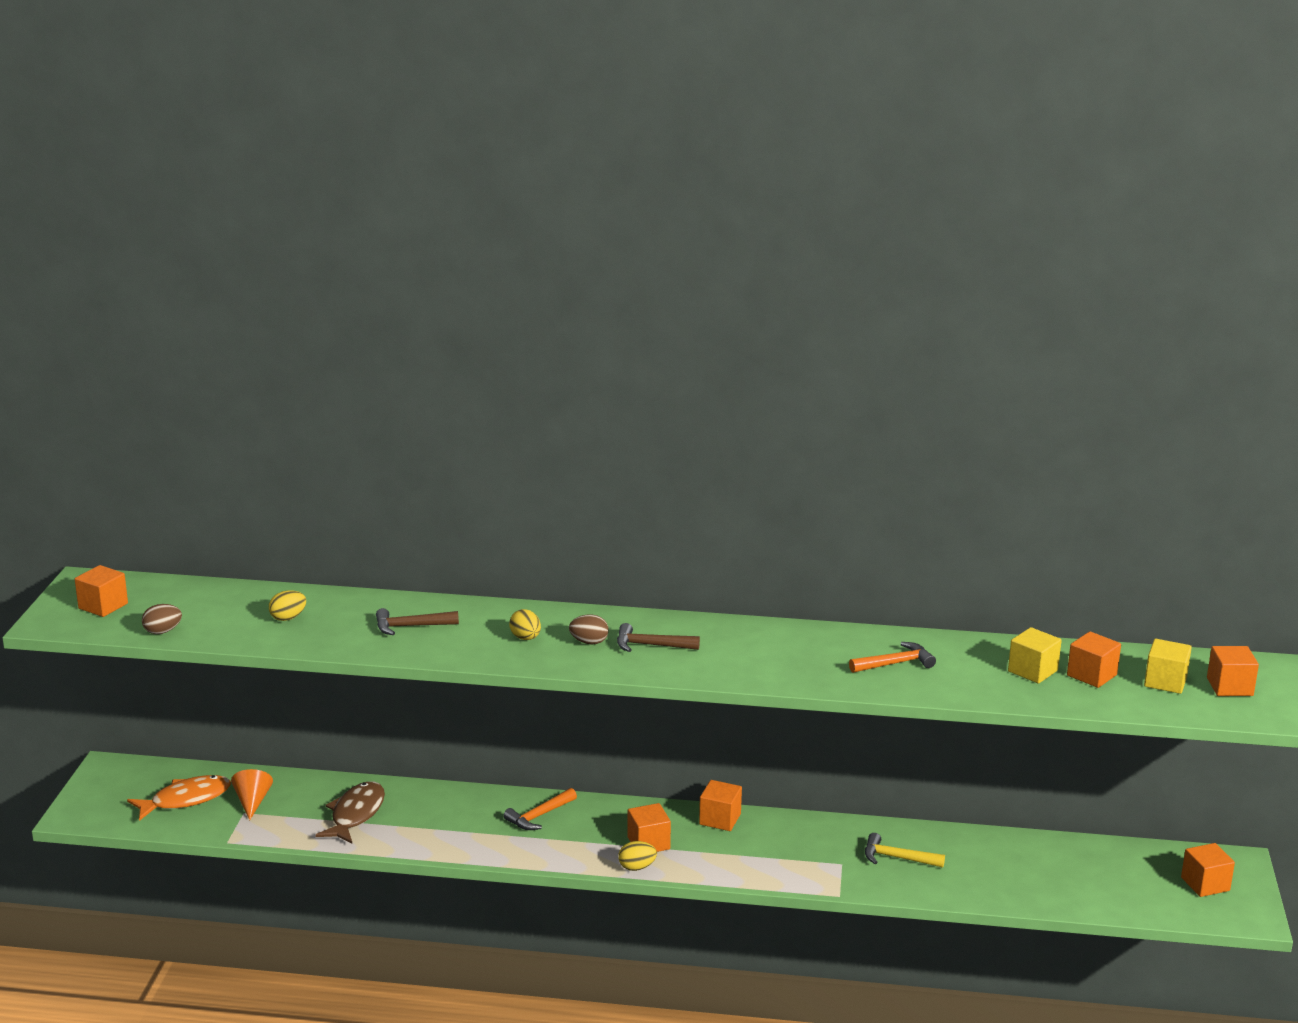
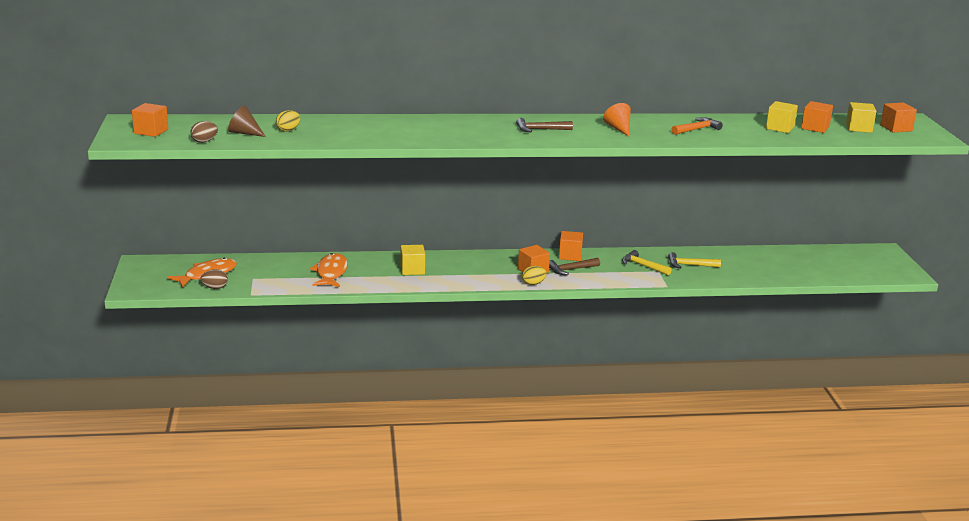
camera: 15 degrees left, 0 degrees up
(225, 619) = (244, 133): none -> brown cone
(252, 802) = (255, 272): orange cone -> orange cone (618, 129)
(355, 814) = (331, 273): brown fish -> orange fish
(410, 626) = (376, 130): brown hammer -> brown hammer (571, 269)
(473, 821) = (412, 270): none -> yellow cube
(525, 638) = (456, 131): yellow egg -> none
(539, 816) = (454, 263): orange hammer -> none
(589, 642) = (499, 130): brown egg -> brown egg (215, 288)
(822, 851) = (643, 266): none -> yellow hammer
(1205, 884) = (873, 262): orange cube -> none

